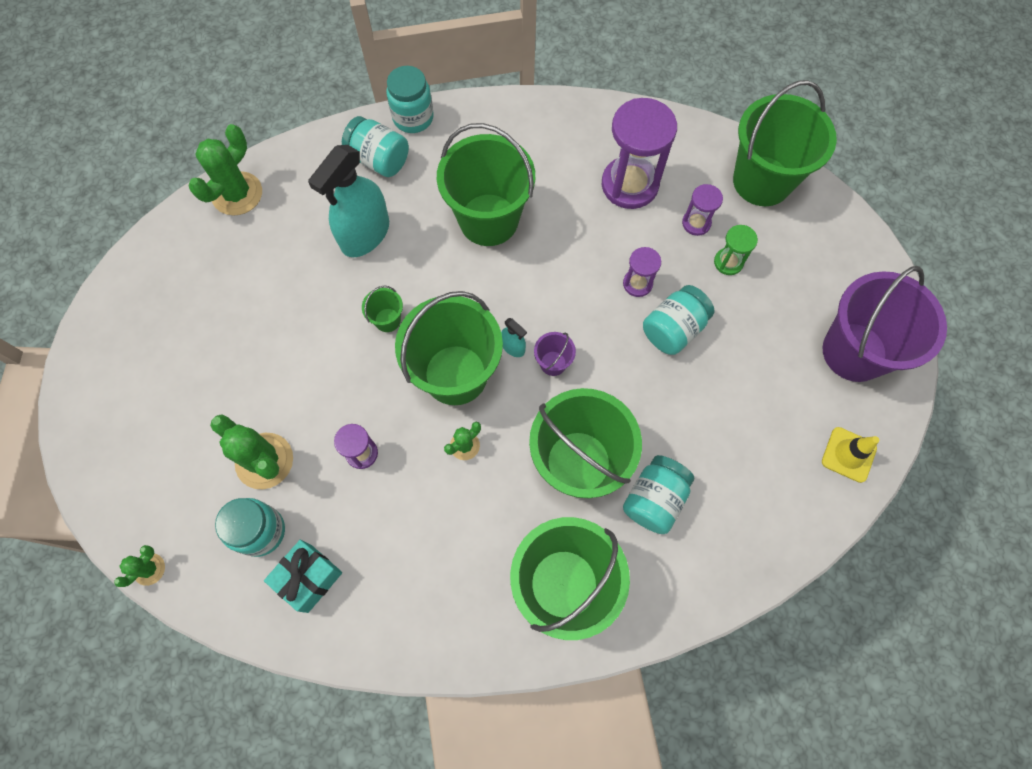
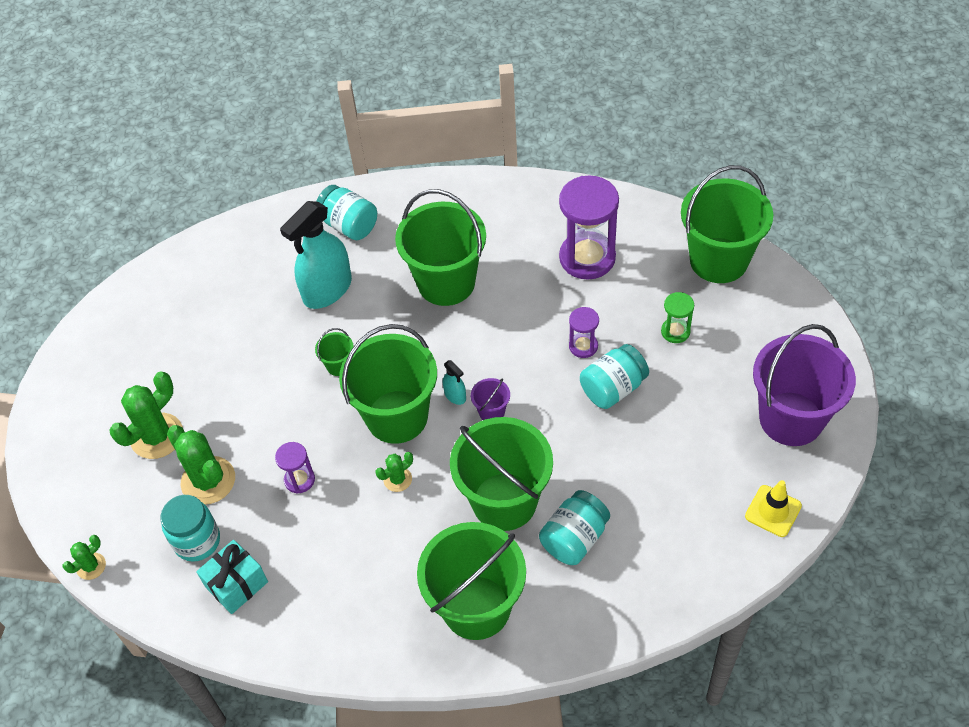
camera: 10 degrees right, 15 degrees down
(237, 194) = (212, 249): green cactus -> green cactus (157, 436)
(413, 118) = (386, 190): turquoise jar -> none
(696, 223) = (648, 295): purple hourglass -> none

